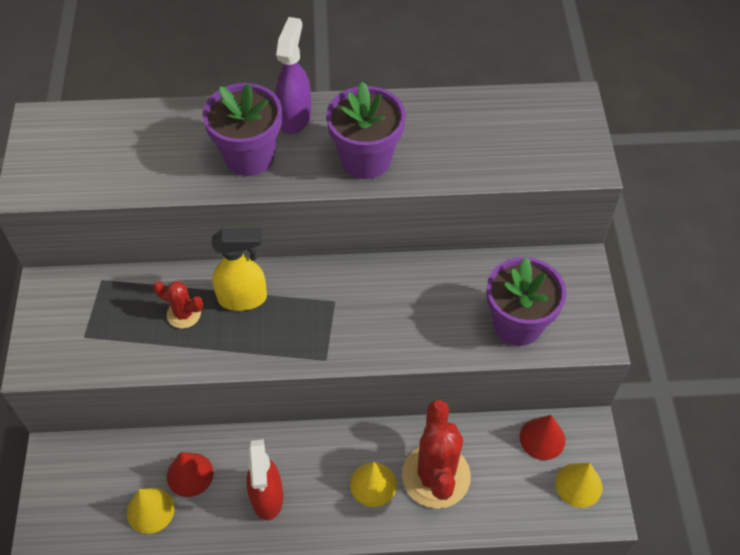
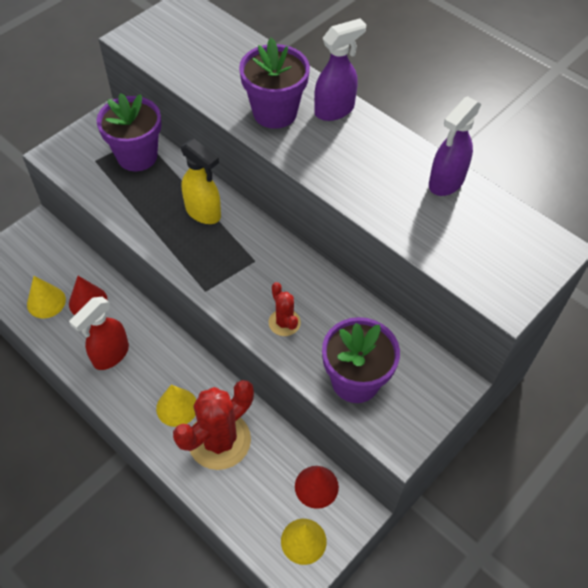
camera: 45 degrees right, 0 degrees up
(184, 314) = (160, 193): red cactus -> red cactus (284, 322)
(366, 159) = (346, 170): purple flower pot -> purple flower pot (137, 156)
(447, 111) = (446, 182): none -> purple spray bottle

